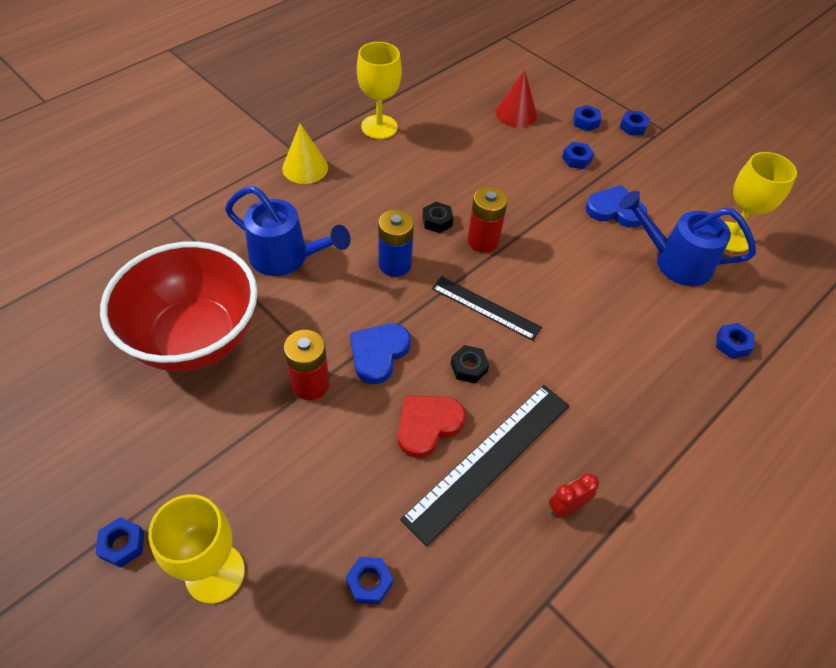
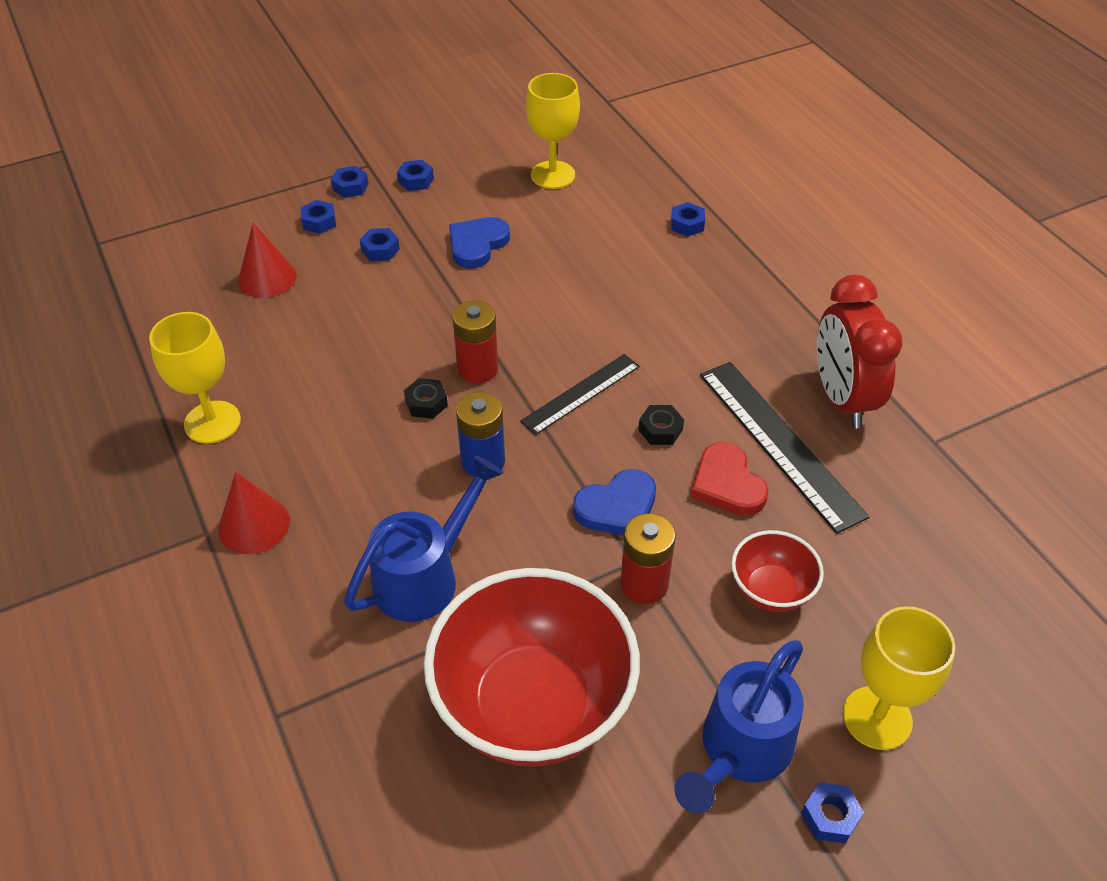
camera: 70 degrees left, 5 degrees down
(305, 168) = (254, 525): yellow cone -> red cone
(325, 474) = (771, 590): none -> red bowl
(369, 582) = (902, 574): blue nut -> blue nut (416, 180)
(378, 353) = (617, 507): blue heart -> blue heart turned 75 degrees counterclockwise
(566, 507) = (842, 399): red clock -> red clock, size x2.29
(674, 261) = (570, 226): blue watering can -> blue watering can (739, 751)

